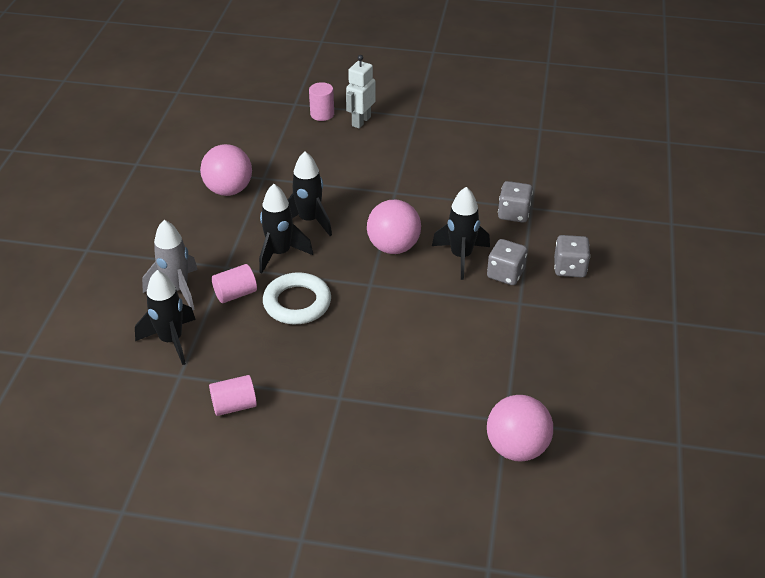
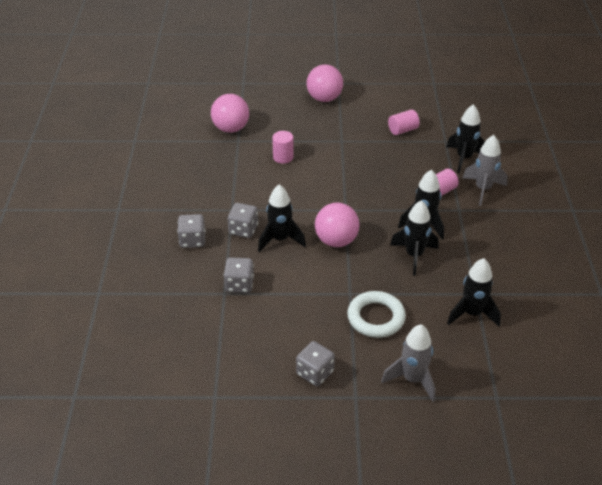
camera: 170 degrees right, 0 degrees up
(228, 190) = (498, 276): pink ball -> pink ball (324, 98)
(278, 161) = (472, 313): none -> black rocket
(297, 303) = (393, 190): white ring -> white ring (376, 318)
(322, 114) = (458, 384): pink cylinder -> pink cylinder (283, 157)
(361, 121) = (412, 379): white robot -> grey rocket
(447, 134) = (315, 373): none -> grey dice

